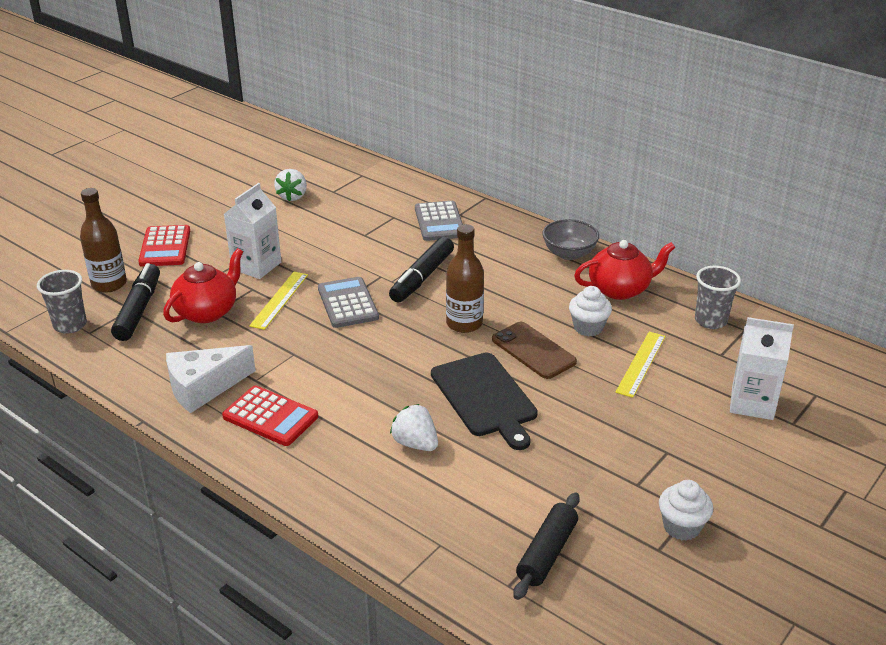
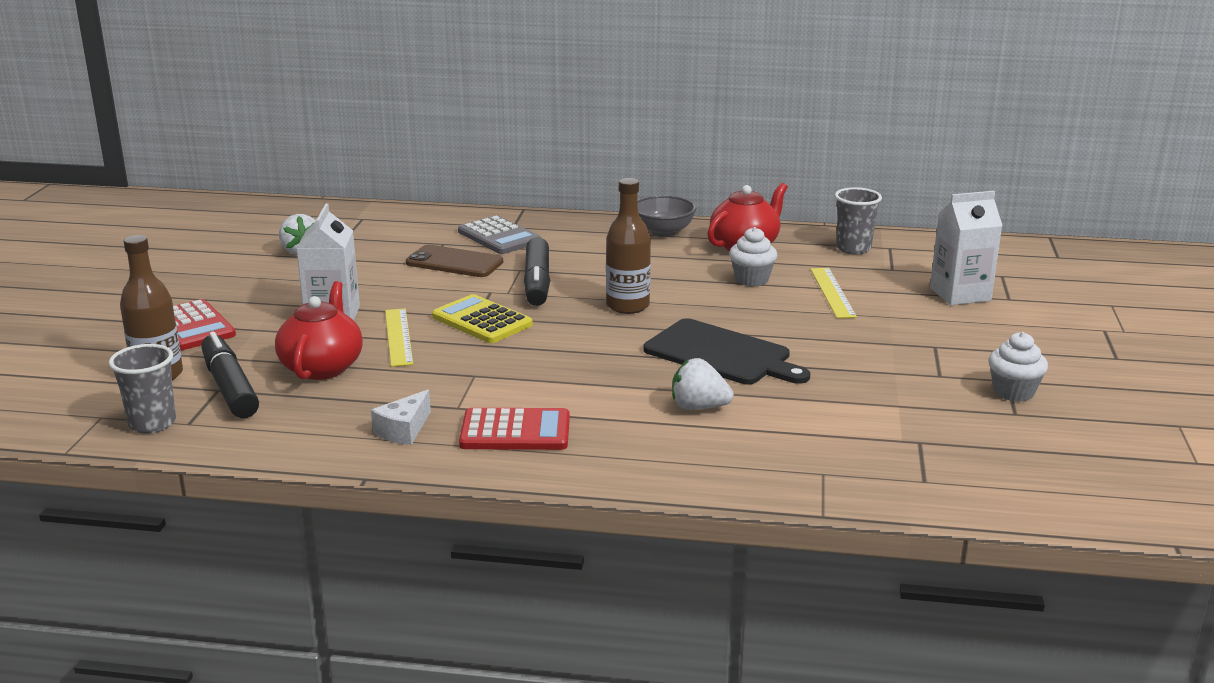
camera: 30 degrees left, 10 degrees down
(203, 388) = (403, 430): white cheese -> white cheese, size x0.60
(348, 303) = (482, 321): grey calculator -> yellow calculator
(533, 351) = (722, 308): brown phone -> brown phone (454, 262)
(547, 553) = (926, 447): black rolling pin -> none

